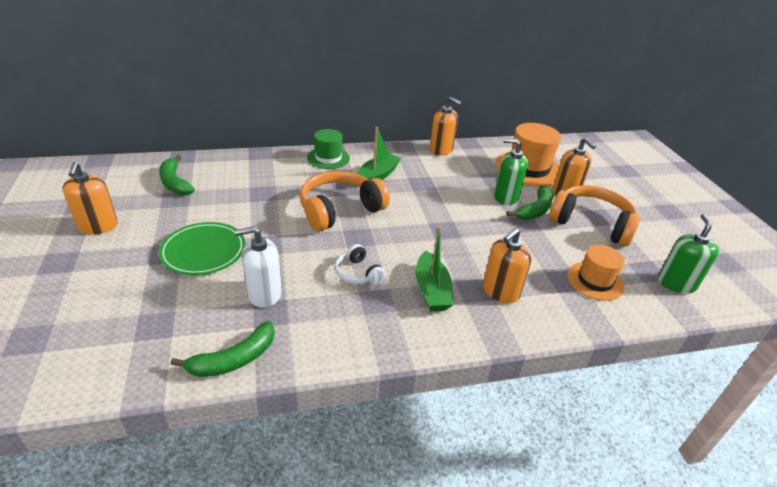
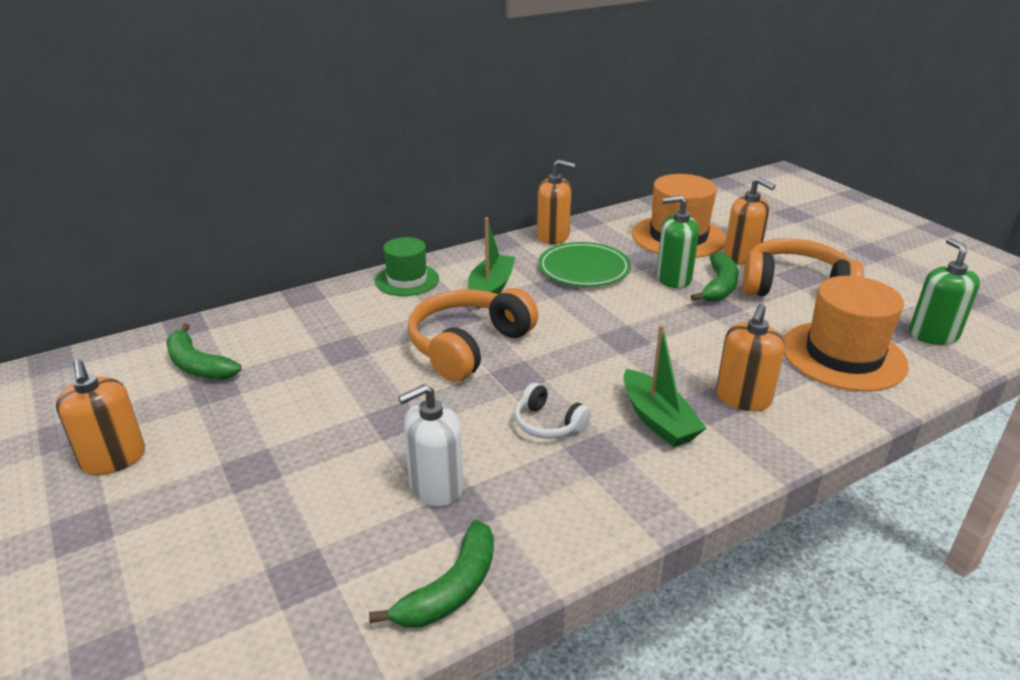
camera: 15 degrees left, 5 degrees down
(203, 251) = (307, 451): green plate -> green plate (584, 268)
(595, 281) = (843, 355): orange hat -> orange hat, size x1.60

